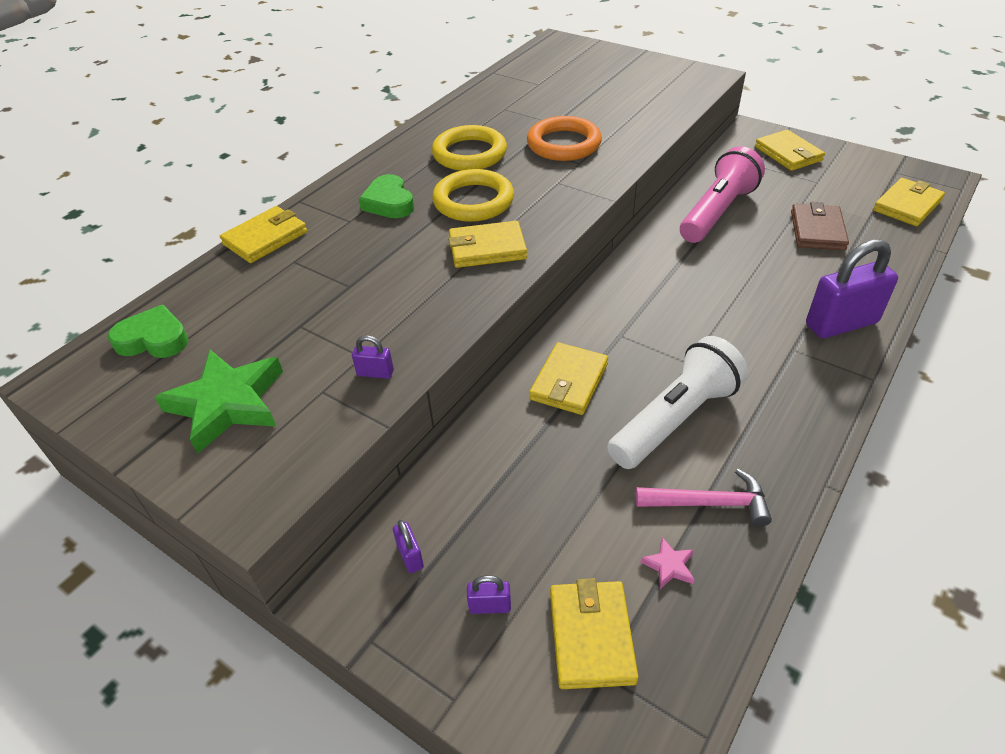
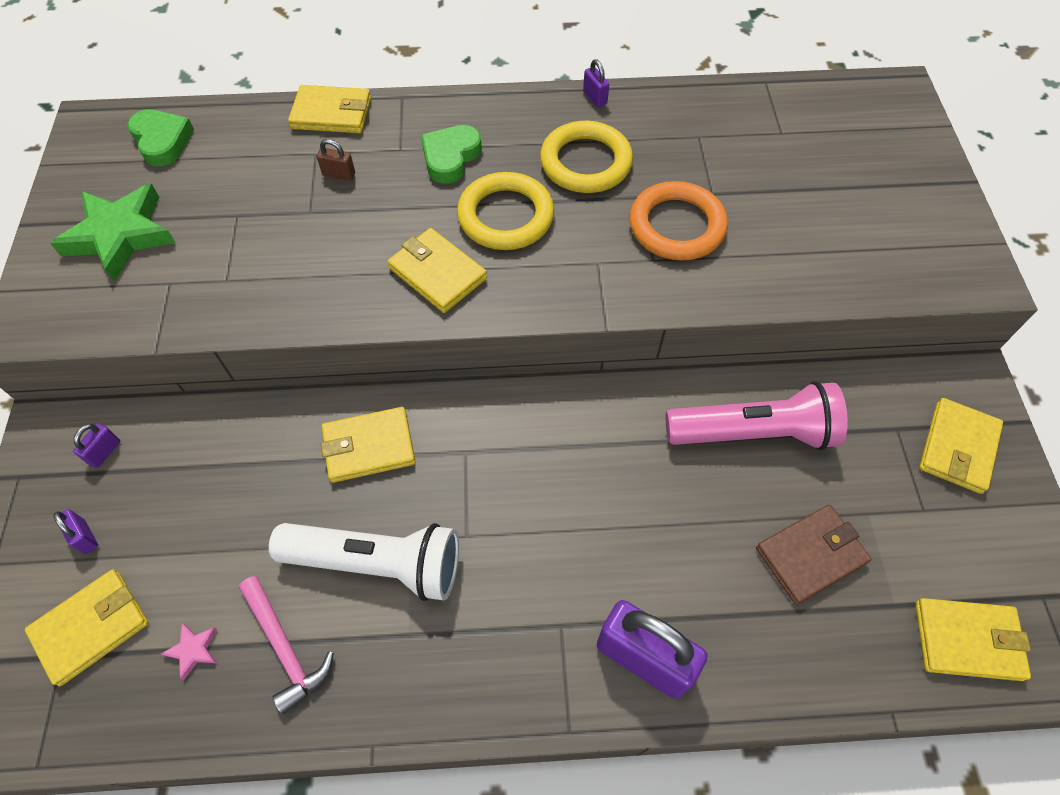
camera: 50 degrees right, 15 degrees up
(333, 258) = (339, 174): none -> brown padlock
(375, 373) = (211, 303): purple padlock -> purple padlock (595, 97)

